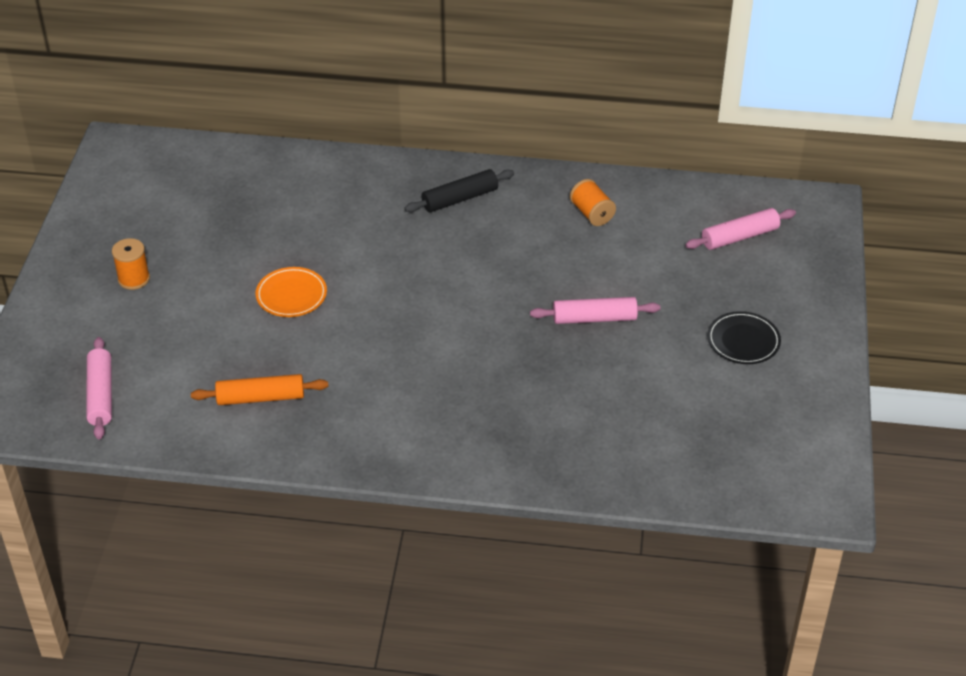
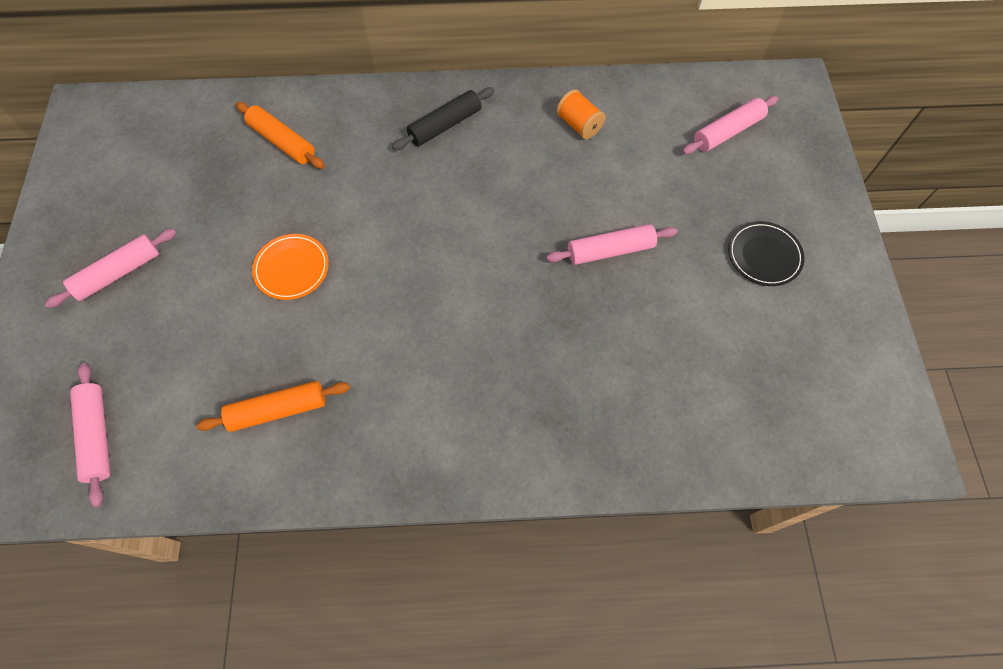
camera: 10 degrees left, 20 degrees up
(134, 279) = (119, 273): orange spool -> pink rolling pin
(300, 194) = (282, 142): none -> orange rolling pin

